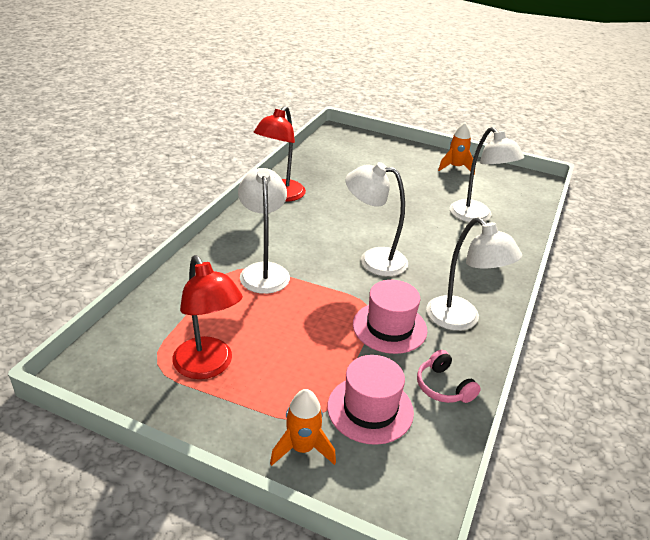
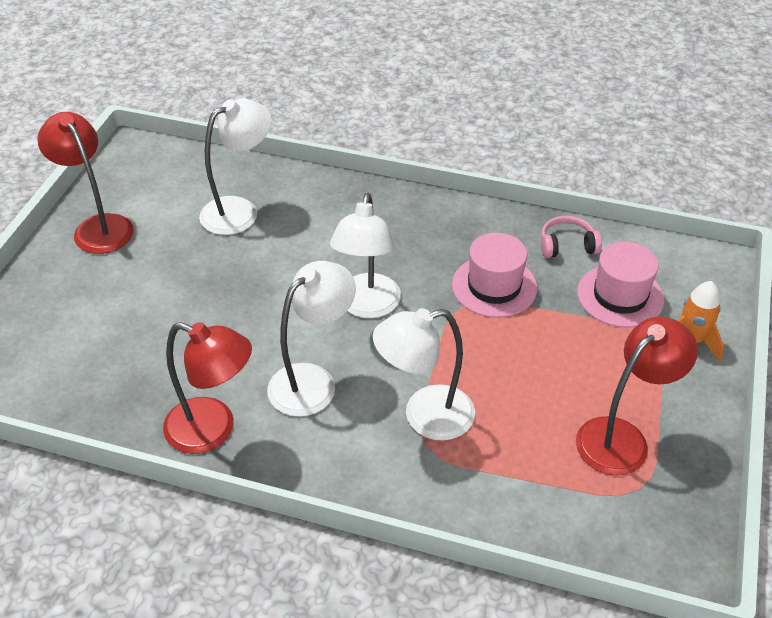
camera: 95 degrees left, 10 degrees up
(443, 387) = (567, 245): pink headphones -> pink headphones turned 150 degrees counterclockwise
(455, 167) = (98, 226): orange rocket -> red lamp
(461, 320) = (460, 230): white lamp -> white lamp (313, 381)

